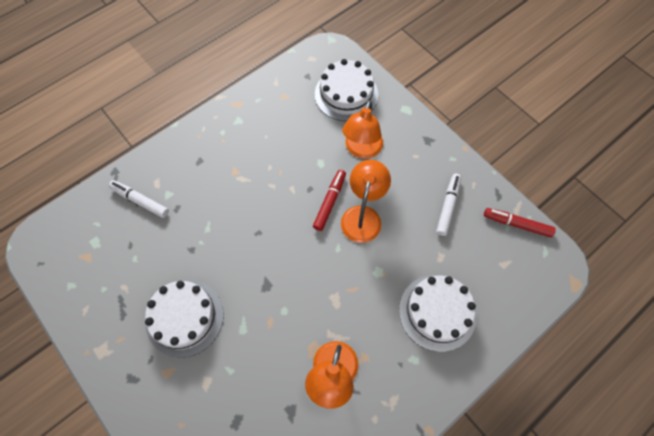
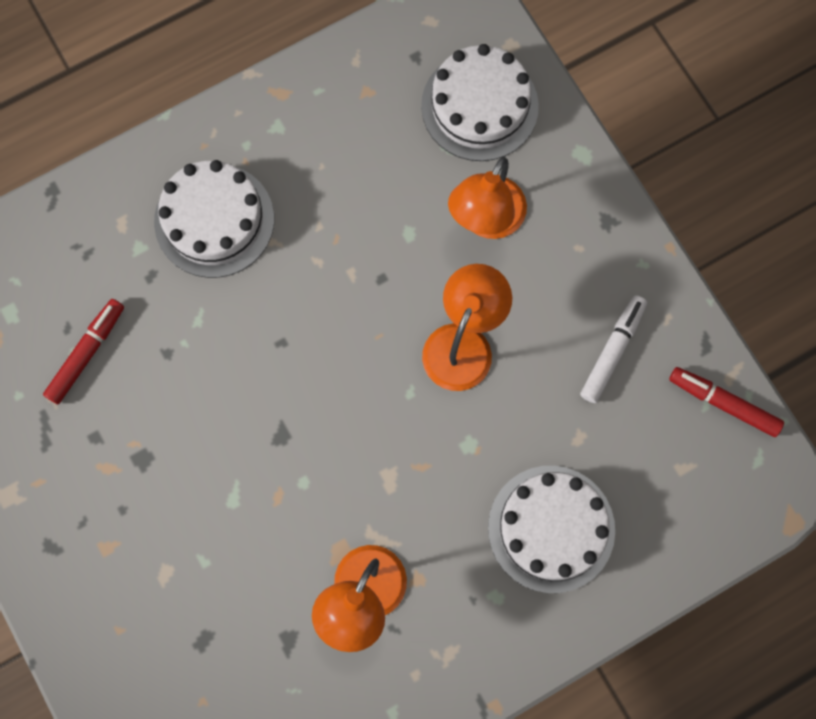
camera: 10 degrees right, 10 degrees up
(140, 201) = (91, 252): white marker -> none
(184, 318) = (143, 465): white cake -> white cake (214, 220)
(330, 202) = (411, 308): red marker -> red marker (87, 353)

